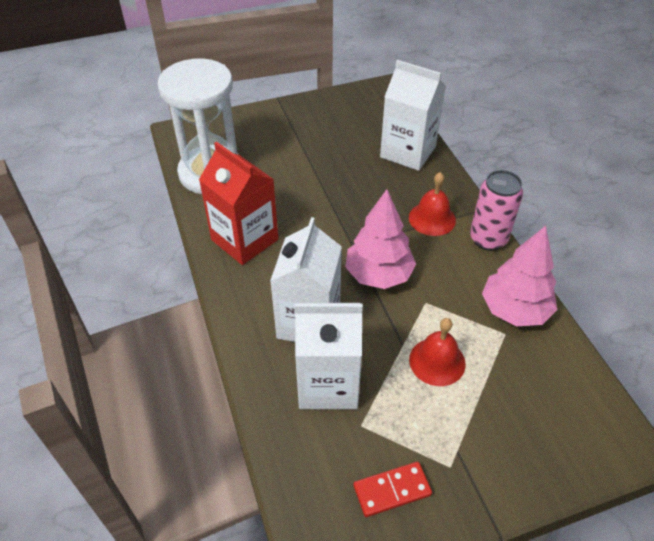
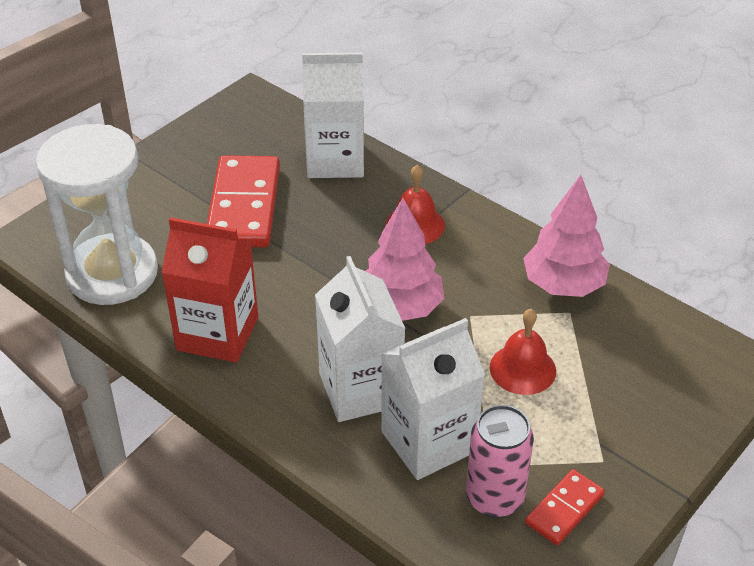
camera: 30 degrees left, 5 degrees down
(324, 160) = (243, 206): none -> red domino
(488, 239) = (489, 223): pink can -> pink can (494, 498)

